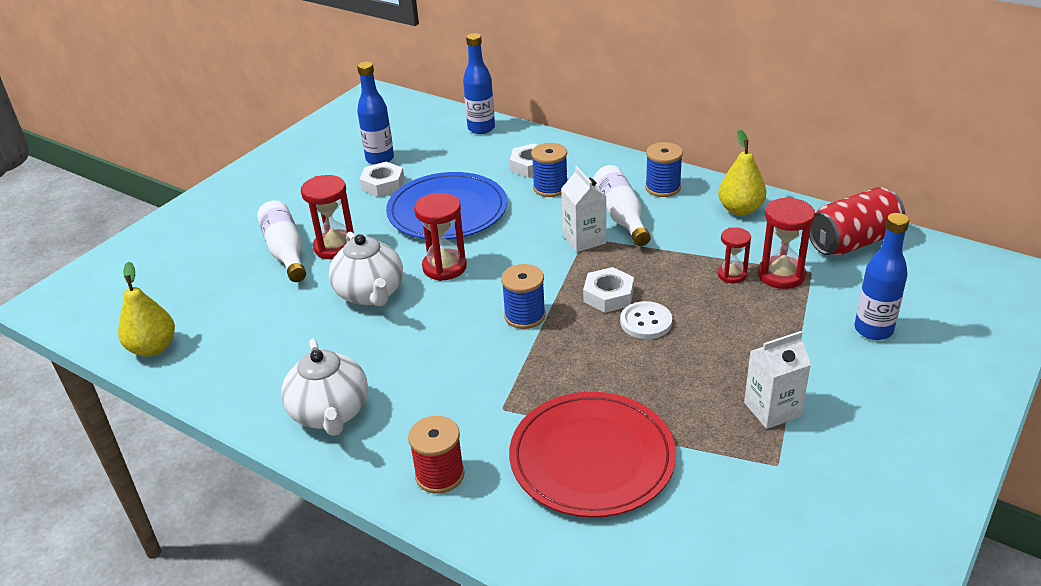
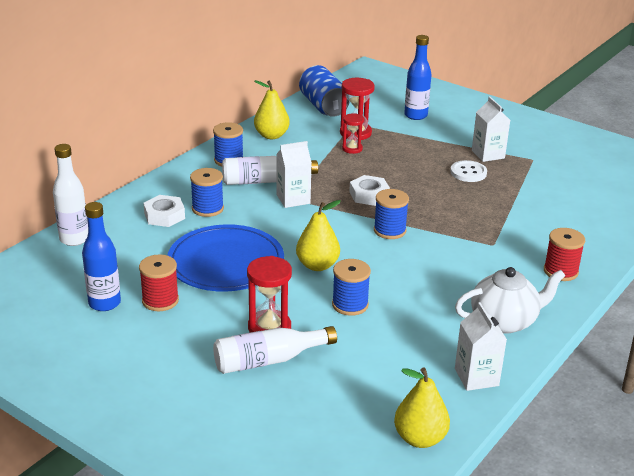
camera: 90 degrees left, 5 degrees down
(233, 387) = (476, 377): none -> white carton
(370, 294) = (350, 304): white teapot -> blue spool
(383, 184) = (160, 300): white nut -> red spool
(444, 267) = (317, 265): red hourglass -> yellow pear
(481, 128) = (74, 239): blue bottle -> white bottle
(592, 457) = (536, 214): red plate -> none
(646, 322) = (401, 184): white button -> white button (468, 173)
(852, 242) = (323, 106): red can -> blue can

